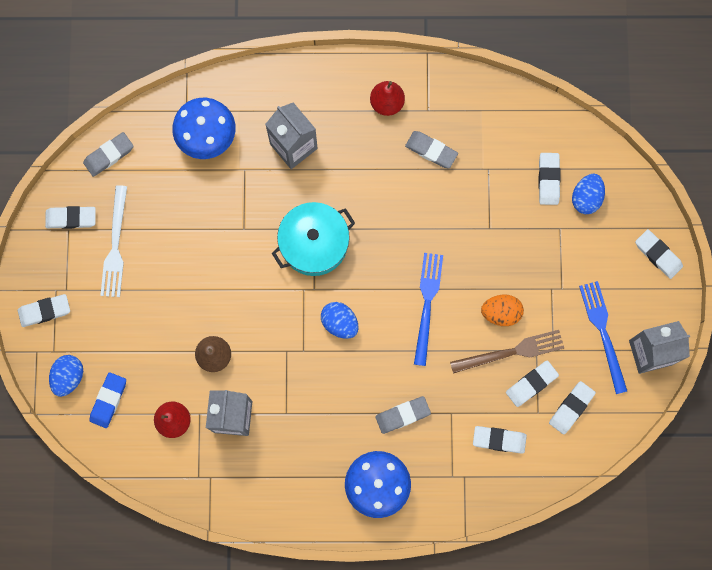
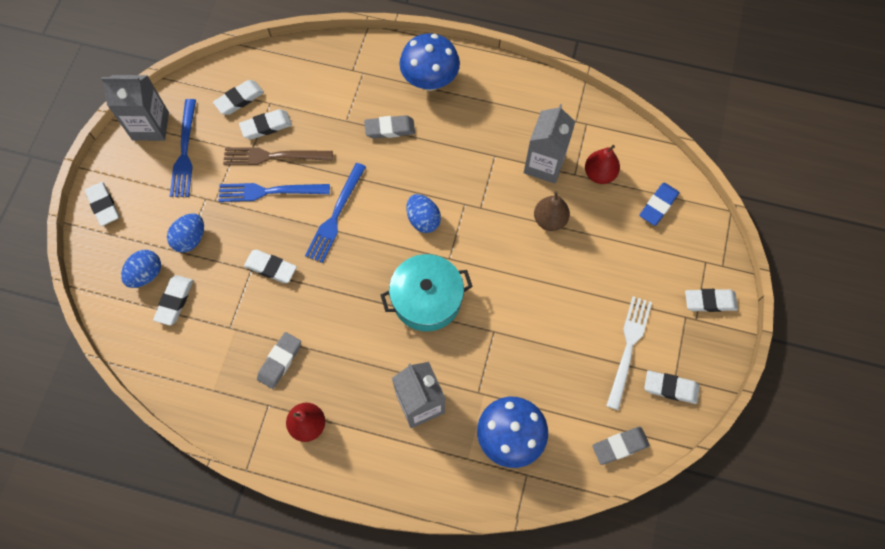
camera: 165 degrees left, 10 degrees down
(69, 377) = (693, 235): blue egg -> blue egg (190, 239)
(431, 150) = (280, 361): grey eraser -> grey eraser turned 75 degrees clockwise
(499, 440) = (312, 90): white eraser -> white eraser (271, 268)
(501, 312) = (270, 191): orange egg -> blue fork

